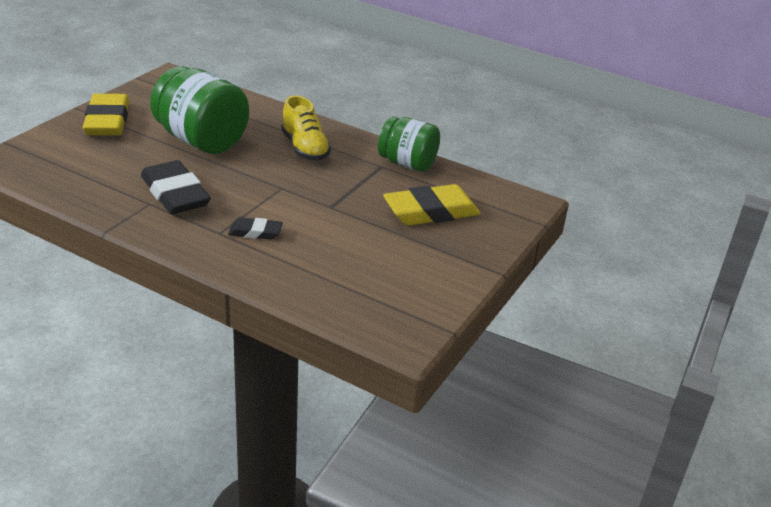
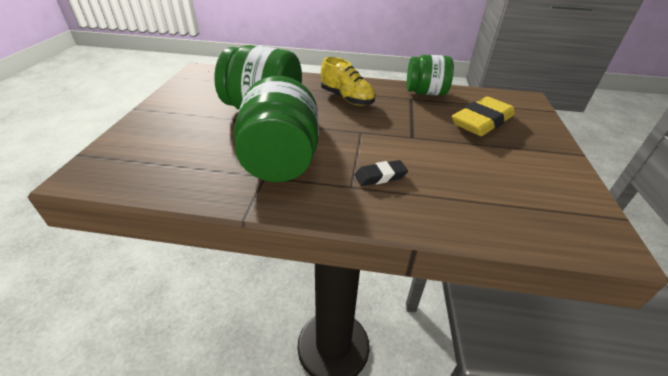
camera: 20 degrees left, 5 degrees up
(107, 121) = (171, 113): yellow eraser -> none
(175, 194) = (280, 161): black eraser -> green jar

